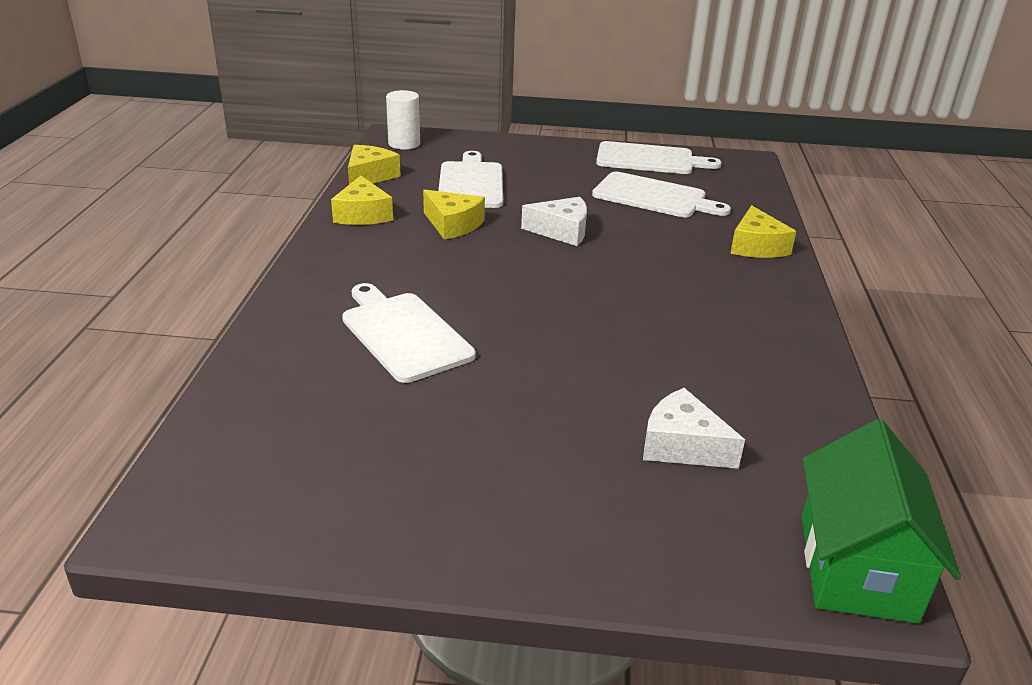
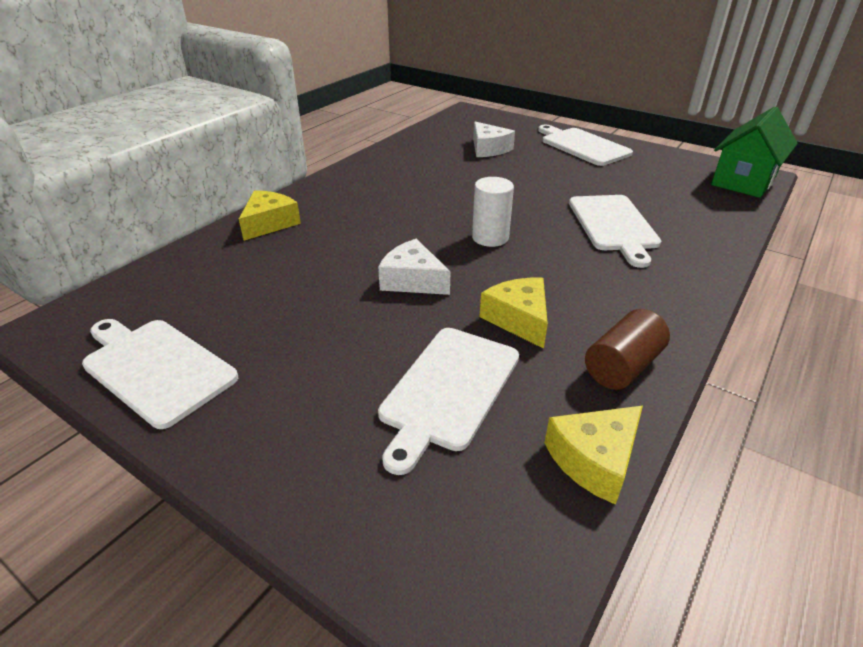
camera: 150 degrees left, 5 degrees up
(363, 214) = (622, 366): yellow cheese -> brown cylinder
(404, 144) = (493, 570): white cylinder -> white cylinder (490, 237)
(654, 197) = (260, 299): white cutting board -> white cutting board (582, 146)
(857, 567) = (466, 115): green house -> green house (743, 181)

